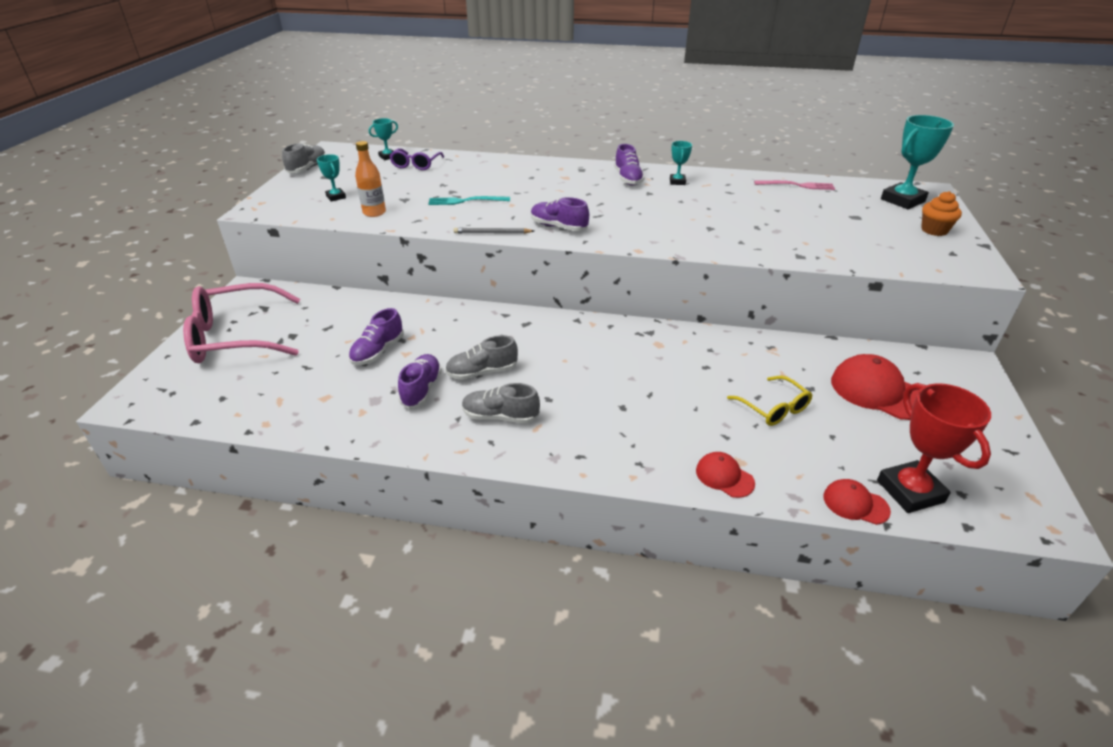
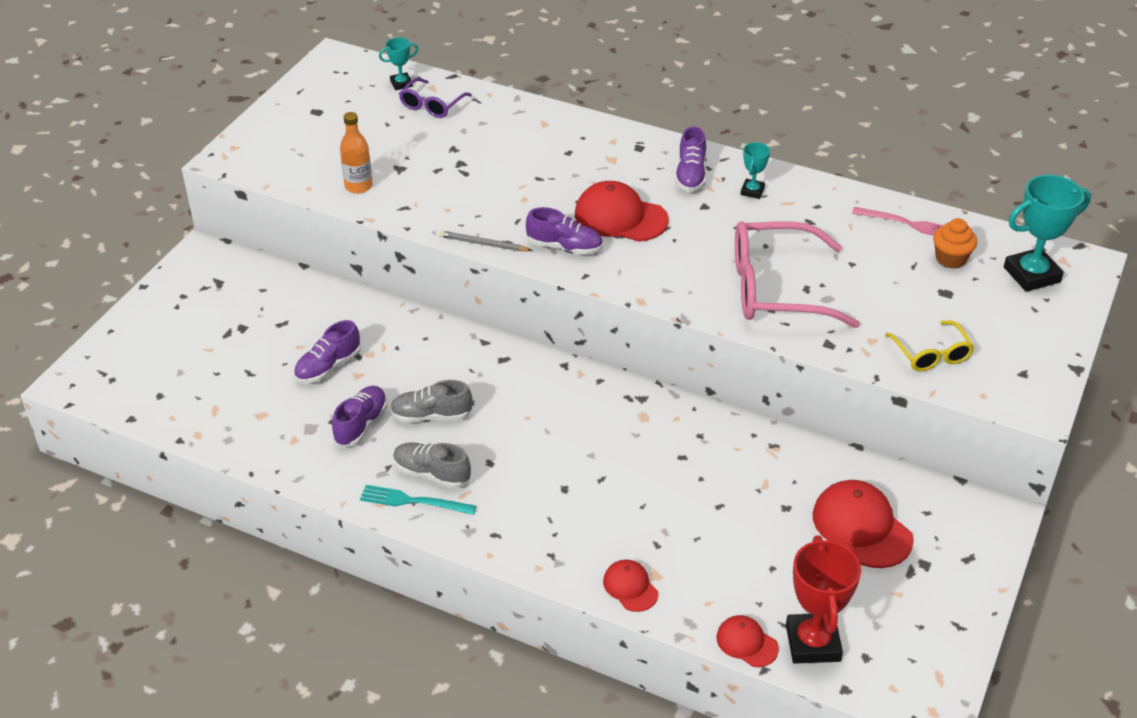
camera: 15 degrees right, 5 degrees up
(237, 337) = (184, 319): pink glasses -> pink glasses (777, 289)
(307, 168) = (298, 92): grey shoe -> none
(336, 197) = (321, 151): turquoise trophy -> none
(466, 201) = (471, 184): turquoise fork -> turquoise fork (413, 501)
(558, 227) = (564, 247): purple shoe -> purple shoe turned 150 degrees clockwise
(591, 206) = (620, 217): none -> red cap
(773, 408) = (728, 522): yellow glasses -> yellow glasses (931, 354)
(934, 230) = (1031, 333): orange cupcake -> orange cupcake (950, 259)

